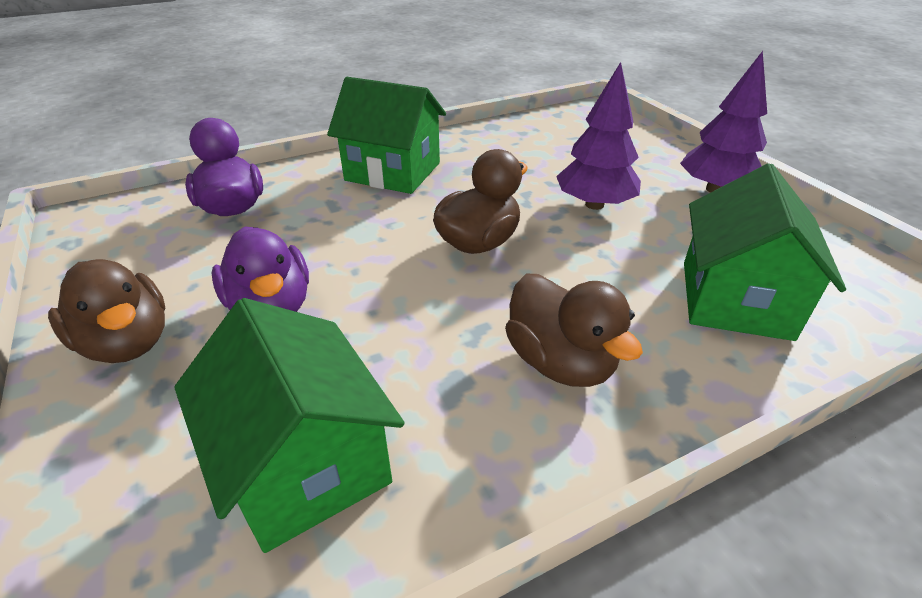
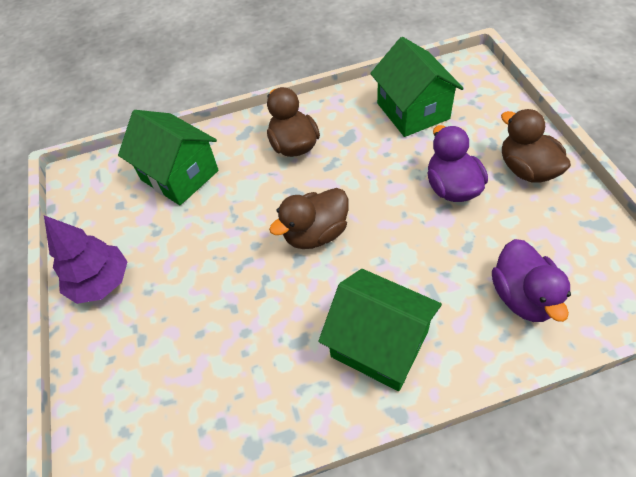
camera: 165 degrees left, 15 degrees up
(594, 204) = (211, 271): purple tree -> none
(735, 299) = (179, 175): green house -> green house turned 75 degrees counterclockwise

